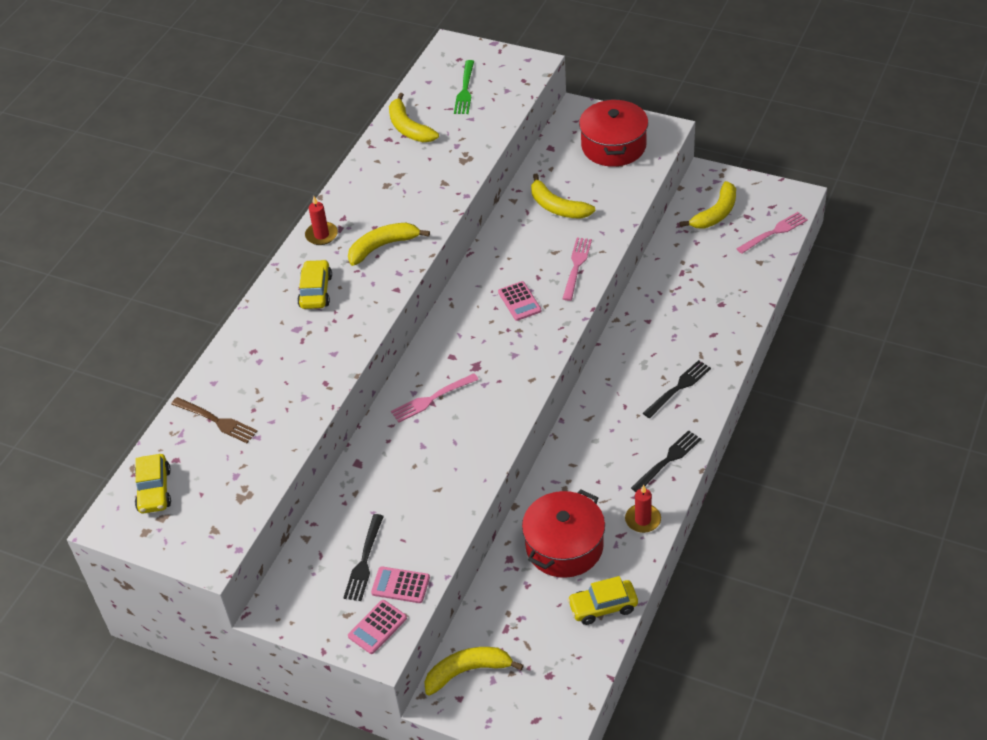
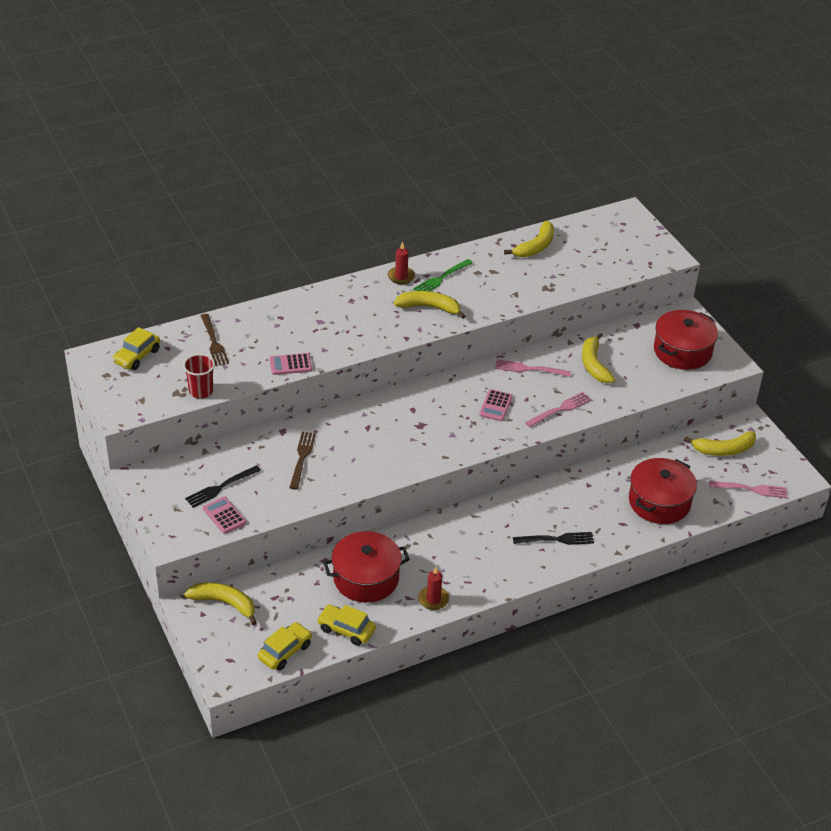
camera: 35 degrees right, 5 degrees down
(264, 478) = (201, 391): none -> red cup
(316, 291) = (357, 307): yellow car -> yellow car (285, 651)
(377, 627) = (184, 528): pink calculator -> pink calculator (290, 364)
(406, 475) = (302, 458): none -> brown fork
(409, 128) = (535, 246): yellow banana -> yellow banana turned 150 degrees counterclockwise
(432, 399) = (370, 425): pink fork -> pink fork (529, 369)
(465, 90) = (602, 245): green fork -> green fork (441, 278)
(668, 460) = (494, 577): black fork -> none
(719, 294) = (659, 502): none -> red pot

